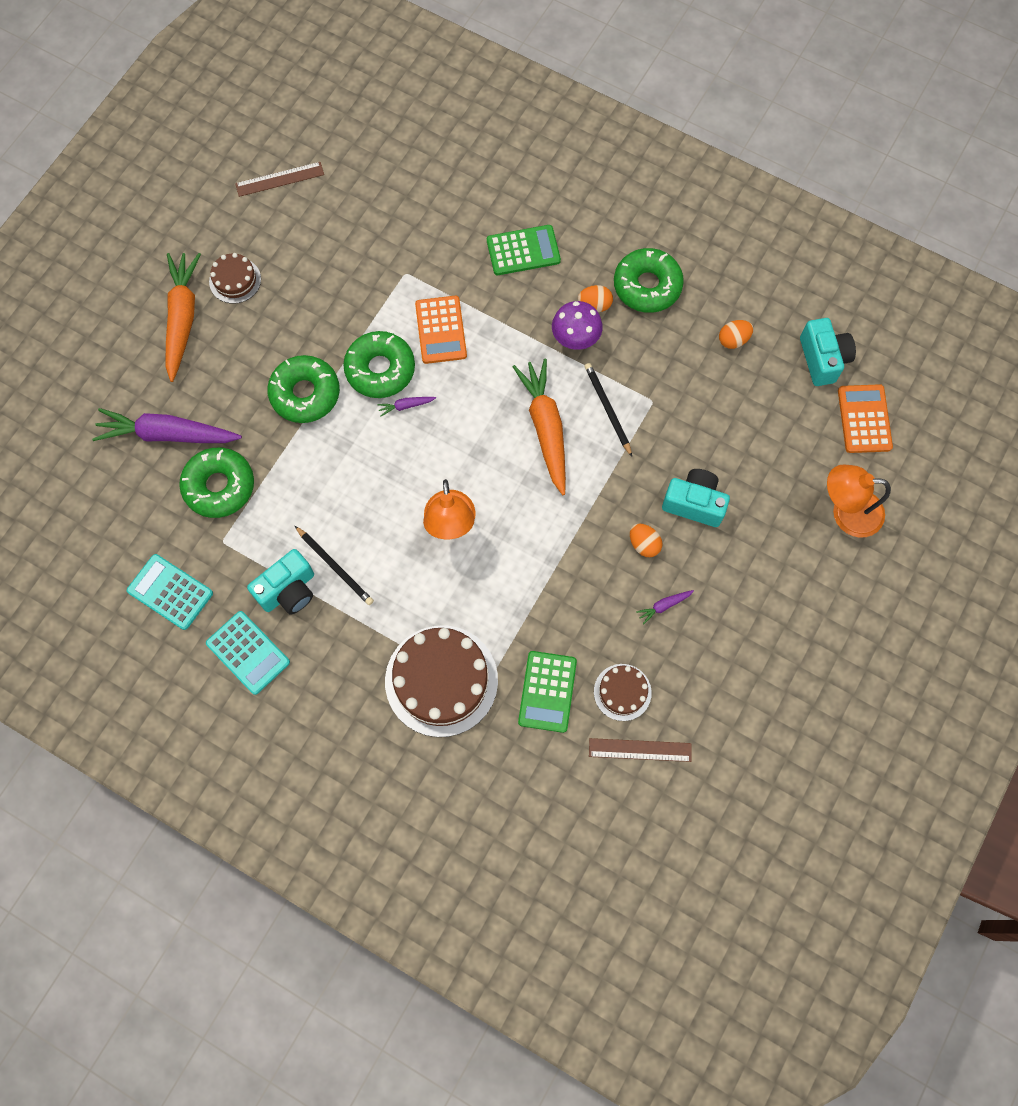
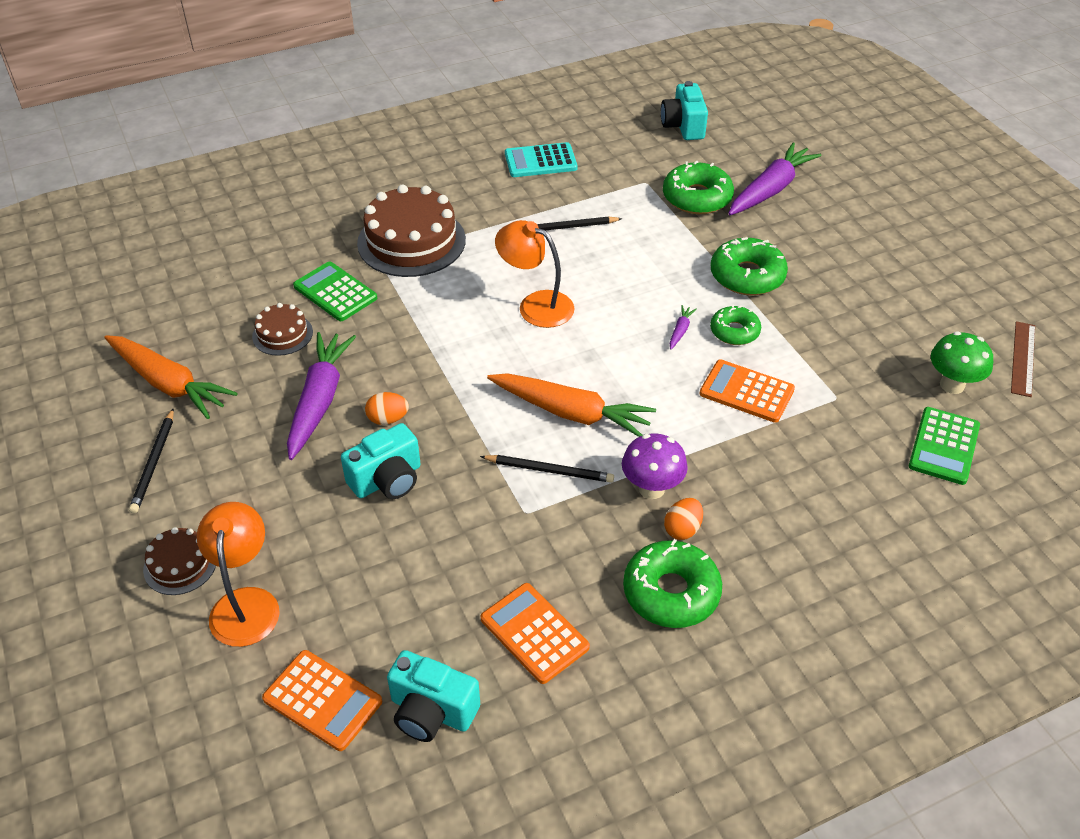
camera: 125 degrees right, 25 degrees down
(170, 592) = (627, 145): turquoise calculator -> none
(182, 318) = (887, 237): orange carrot -> orange carrot (169, 384)
(235, 280) = (909, 282): brown cake -> brown cake (180, 564)
(288, 590) = (570, 197): turquoise camera -> turquoise camera (683, 126)
(341, 211) = (952, 385): none -> green mushroom
(380, 369) = (734, 331): green donut -> green donut, size x0.63
(523, 251) = (801, 505): green calculator -> green calculator (944, 446)
(640, 750) = (228, 320): brown ruler -> none
(664, 606) = (319, 400): purple carrot -> purple carrot, size x2.47
(733, 340) = (534, 633): orange egg -> orange calculator
(803, 670) = (154, 463): none -> black pencil
(846, 512) = (246, 603): orange lamp -> orange lamp turned 45 degrees counterclockwise

